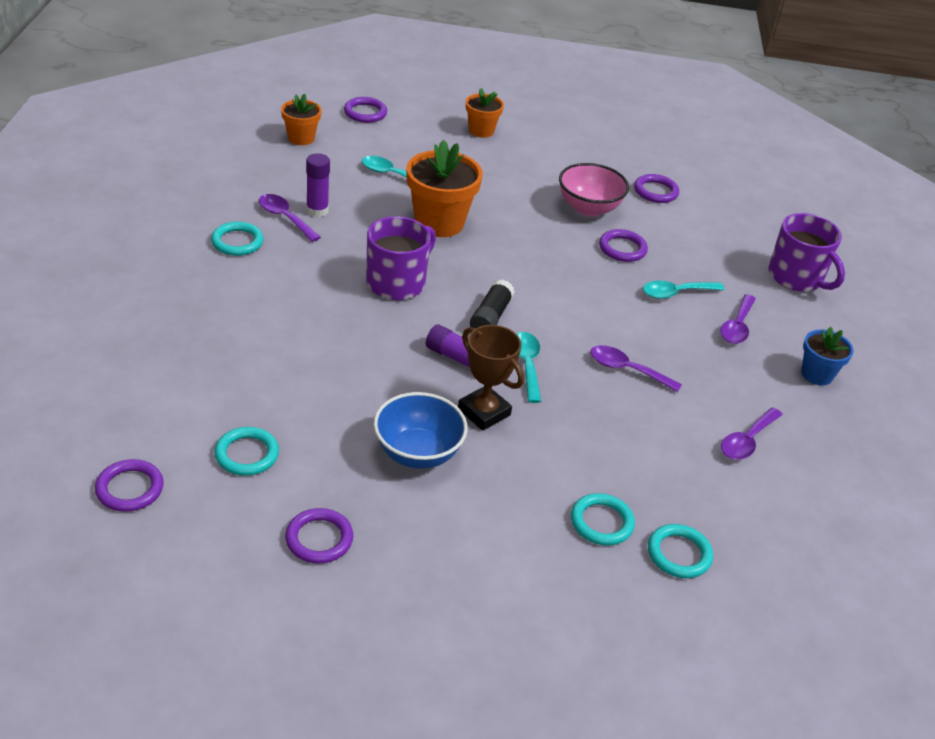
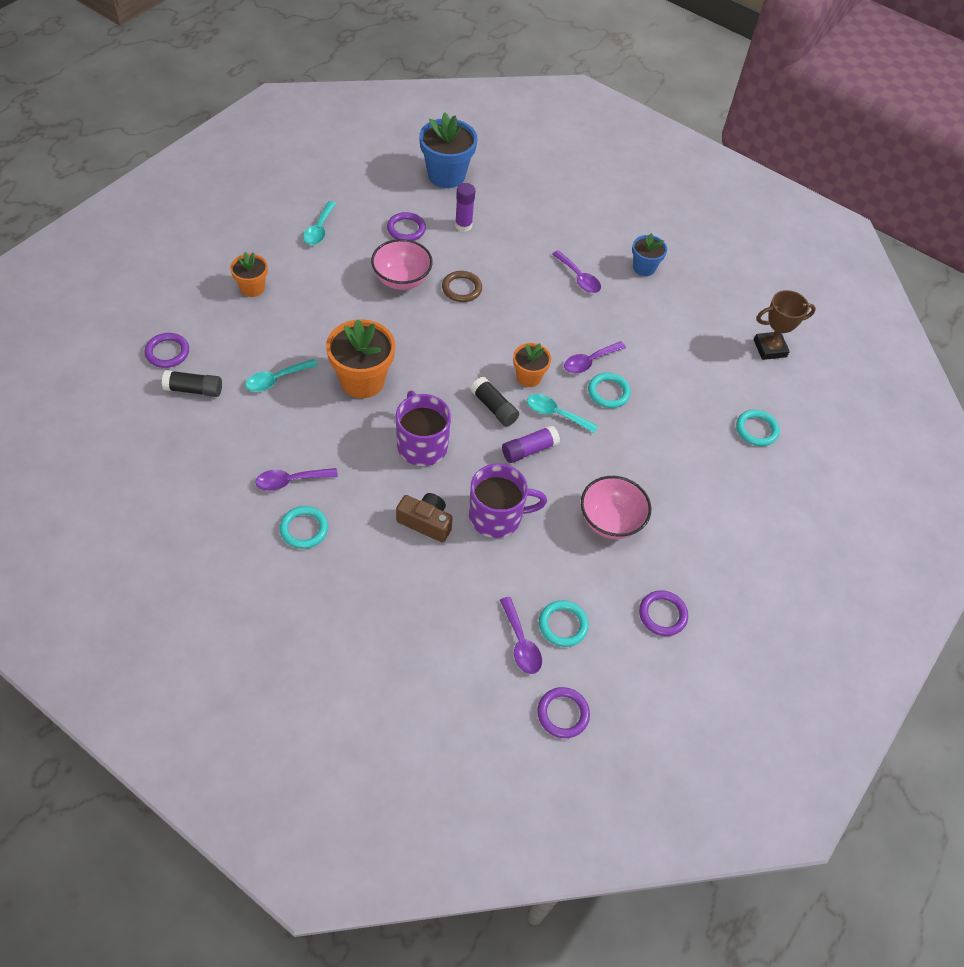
camera: 60 degrees left, 15 degrees up
(301, 138) = (176, 417): orange flower pot -> orange flower pot (528, 377)
(304, 314) = (426, 522): none -> brown camera
(317, 210) = (294, 454): purple glue stick -> purple glue stick (463, 225)
(338, 137) = (194, 390): none -> black glue stick
(417, 453) = (610, 521): blue bowl -> pink bowl
(484, 412) = (590, 463): brown trophy -> brown trophy (769, 348)
(601, 522) = (715, 453): turquoise ring -> turquoise ring (608, 392)
(622, 248) = (461, 288): purple ring -> brown ring
(676, 293) = (527, 288): turquoise spoon -> turquoise spoon (319, 229)
(747, 441) = (683, 340): purple spoon -> purple spoon (520, 643)
(758, 194) = (446, 175): none -> blue flower pot
(796, 277) = (547, 215): purple mug -> purple mug (497, 516)

